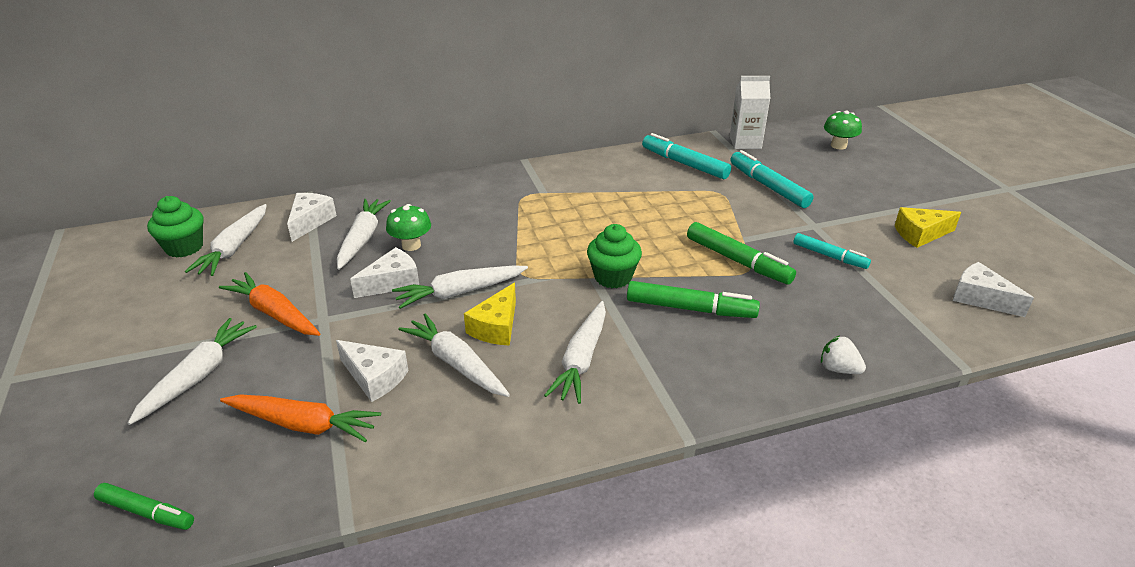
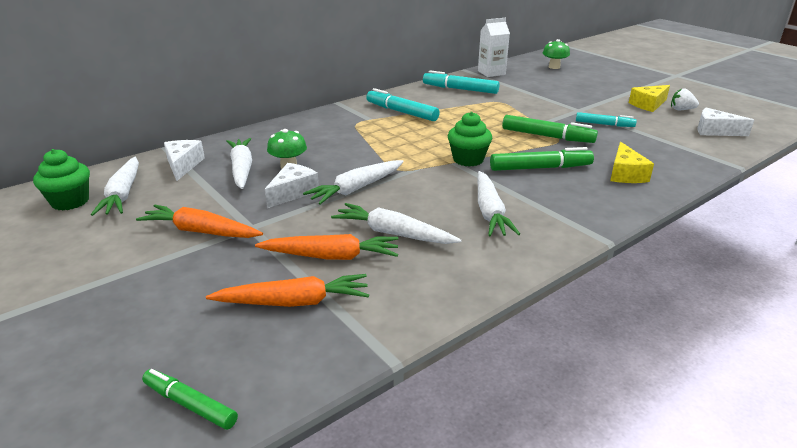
camera: 20 degrees left, 5 degrees down
(146, 512) = (190, 404): green marker -> green marker turned 150 degrees counterclockwise
(198, 376) = (161, 290): white carrot -> none
(374, 377) = (331, 256): white cheese -> orange carrot
(496, 327) = (405, 205): yellow cheese -> yellow cheese (625, 174)
(768, 186) = (529, 94): turquoise marker -> turquoise marker (401, 112)
(838, 369) = (668, 183): white strawberry -> white strawberry (681, 110)

